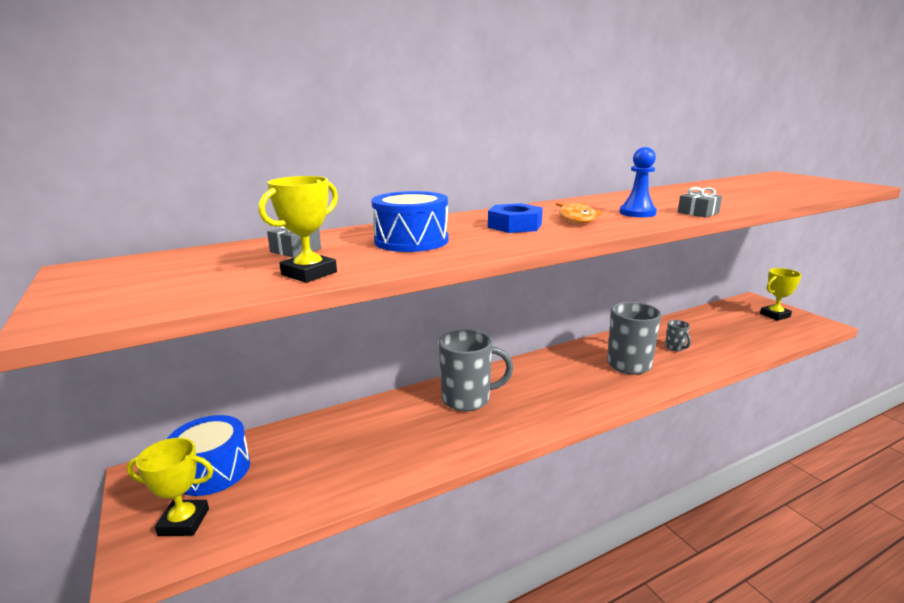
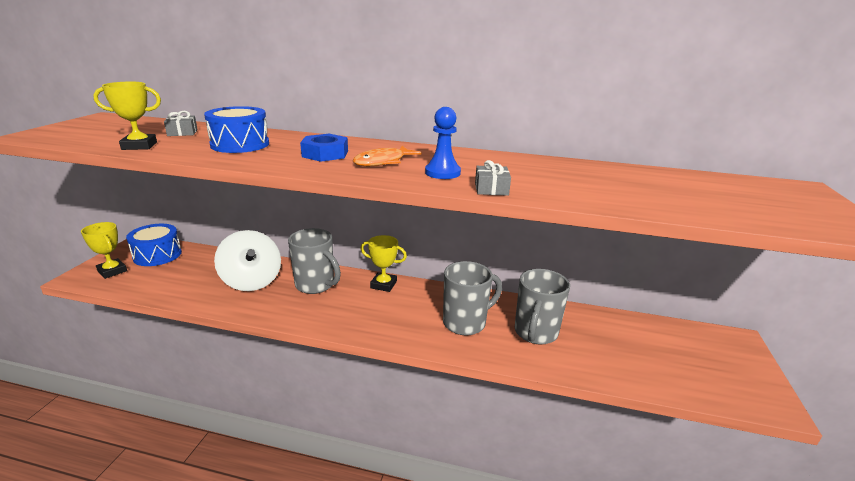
camera: 40 degrees right, 5 degrees up
(399, 429) = (252, 281): none -> white spinning top
(675, 347) = (535, 333): grey mug -> grey mug, size x2.15
(775, 315) = (726, 364): yellow trophy -> yellow trophy (383, 285)

